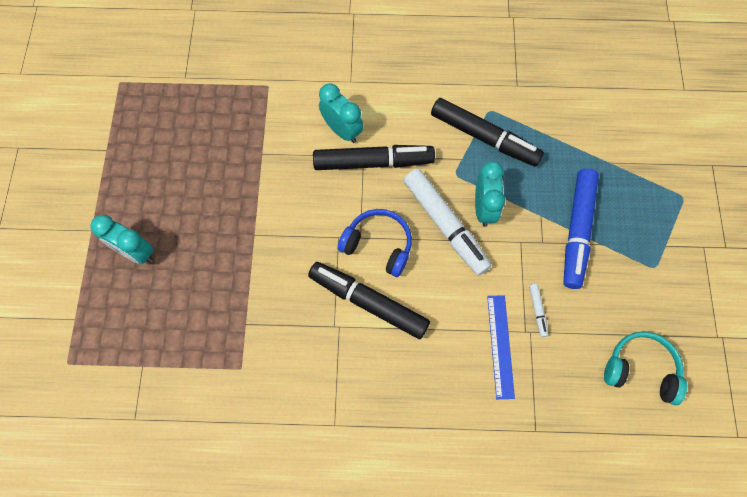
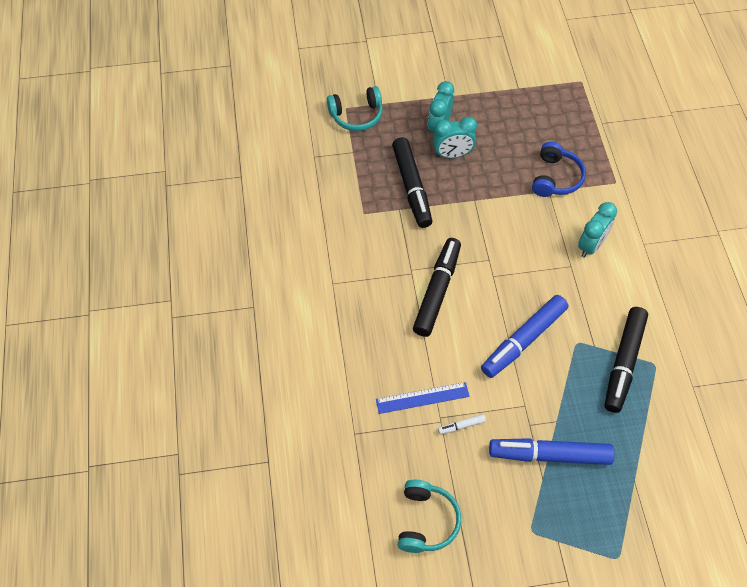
camera: 80 degrees right, 10 degrees down
(84, 351) = (356, 115): none -> turquoise headphones
(373, 162) = (567, 274): black marker -> black marker (411, 187)
(378, 245) = (489, 290): blue headphones -> blue headphones (555, 178)
(445, 225) = (523, 340): white marker -> blue marker
(483, 208) = (549, 370): turquoise clock -> turquoise clock (452, 154)

